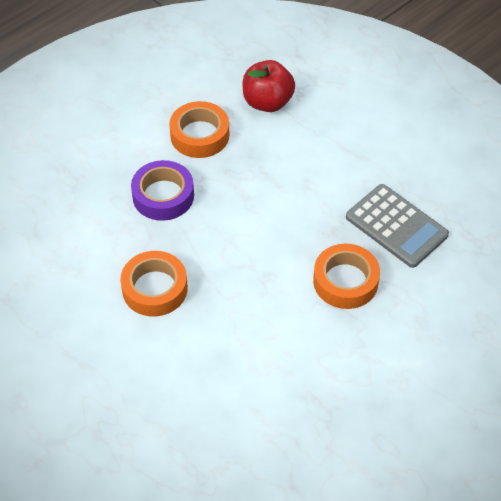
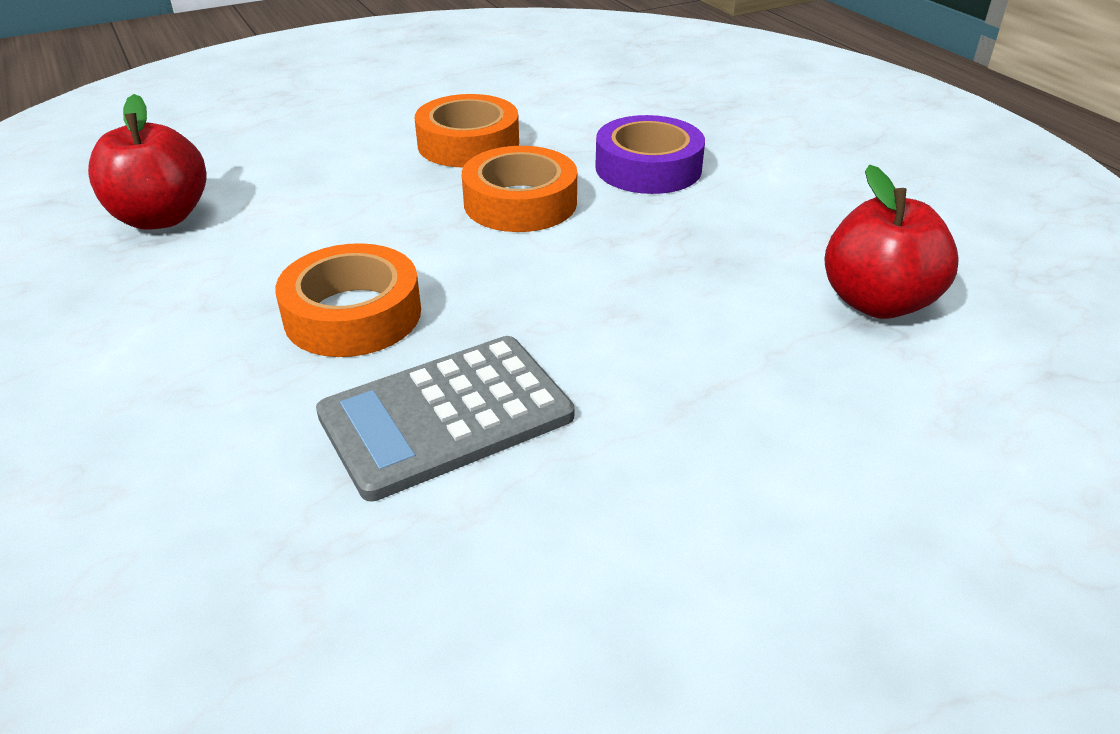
camera: 105 degrees right, 15 degrees down
(199, 135) = (785, 215): orange tape -> orange tape (520, 202)
(291, 410) = (161, 218): none -> red apple

